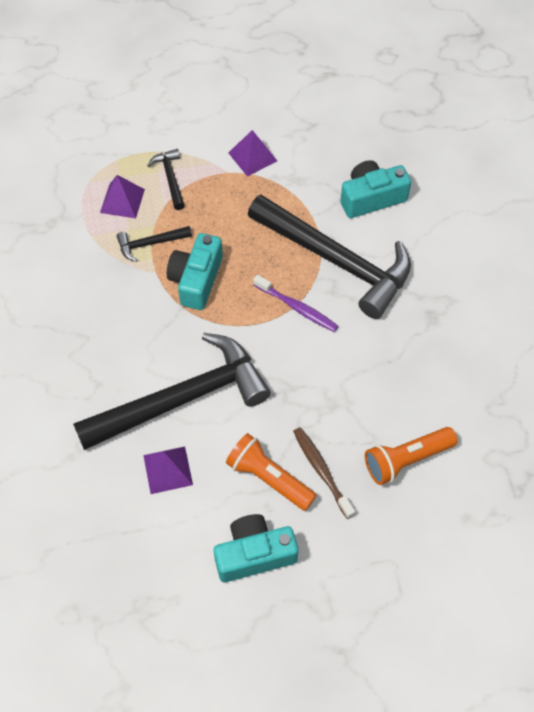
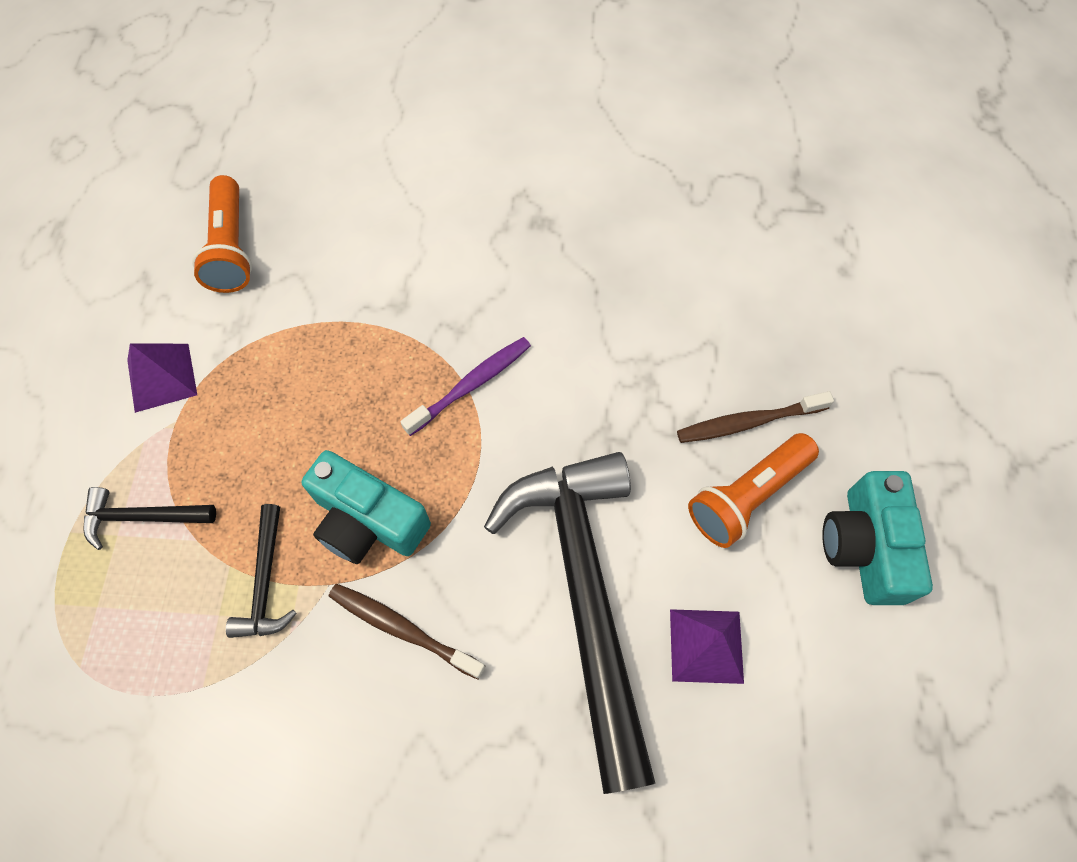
camera: 75 degrees left, 5 degrees up
(122, 200) = (151, 612): purple pyramid -> none
(140, 314) = (402, 629): none -> brown toothbrush
(336, 260) = (406, 312): black hammer -> none
(371, 198) = (317, 238): turquoise camera -> none
(406, 460) = (751, 314): orange flashlight -> orange flashlight (231, 248)

